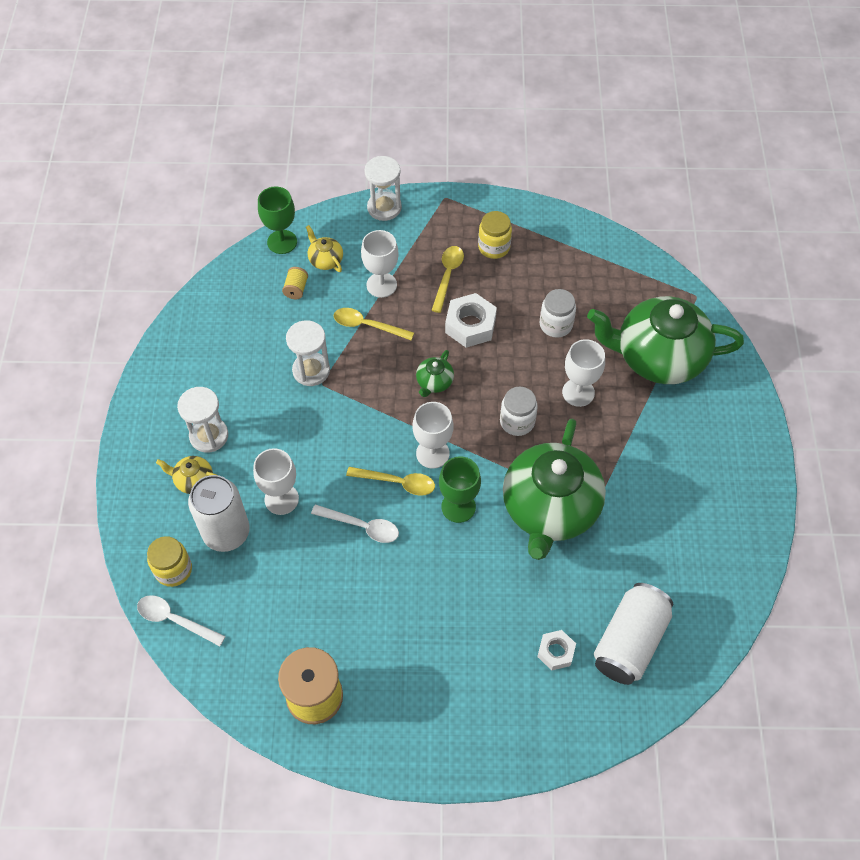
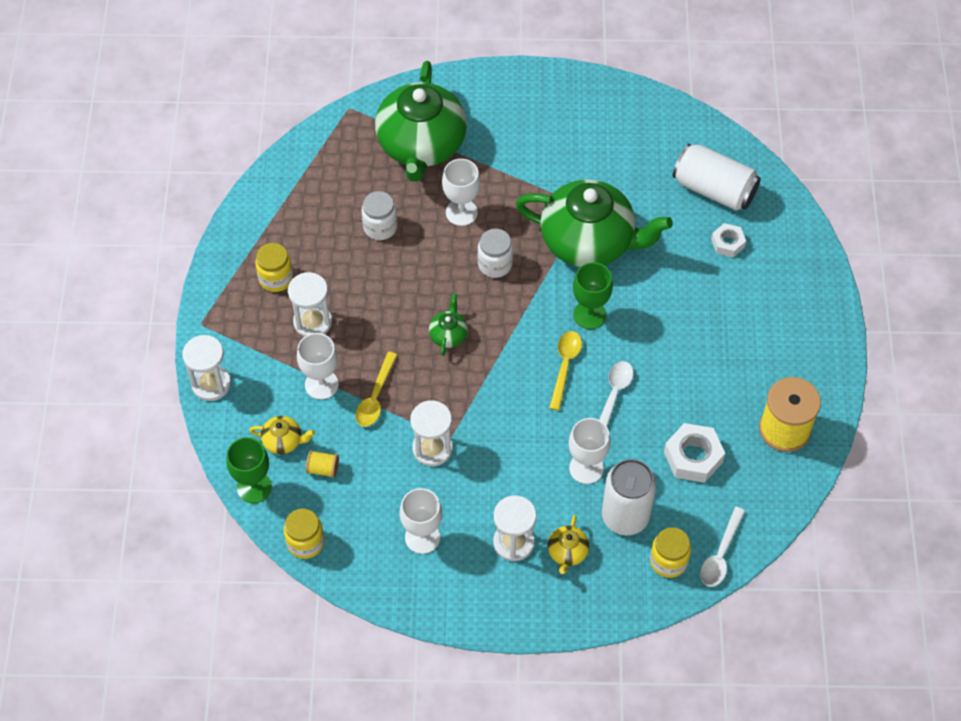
camera: 90 degrees left, 0 degrees up
(226, 279) = (305, 542): none -> yellow jar
(325, 260) = (283, 441): yellow teapot -> yellow teapot turned 135 degrees counterclockwise
(432, 453) = (531, 336): white goblet -> white goblet (422, 537)
(434, 382) = (448, 334): green teapot -> green teapot turned 105 degrees counterclockwise
(447, 276) = (312, 322): yellow spoon -> white hourglass
(470, 325) = (378, 302): white nut -> white nut (693, 457)

